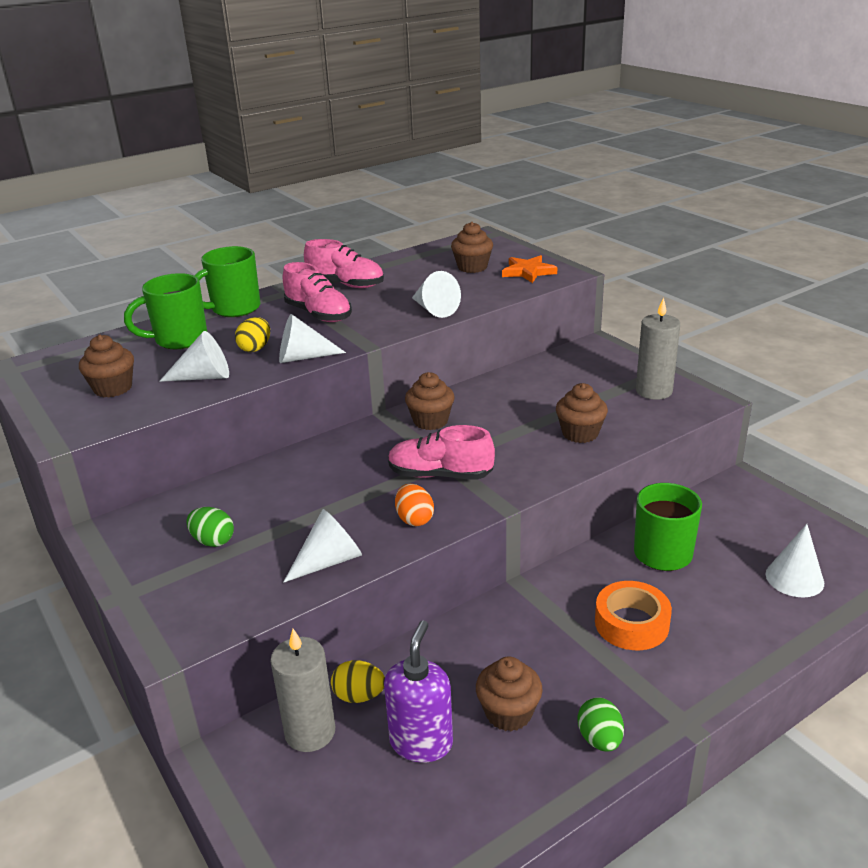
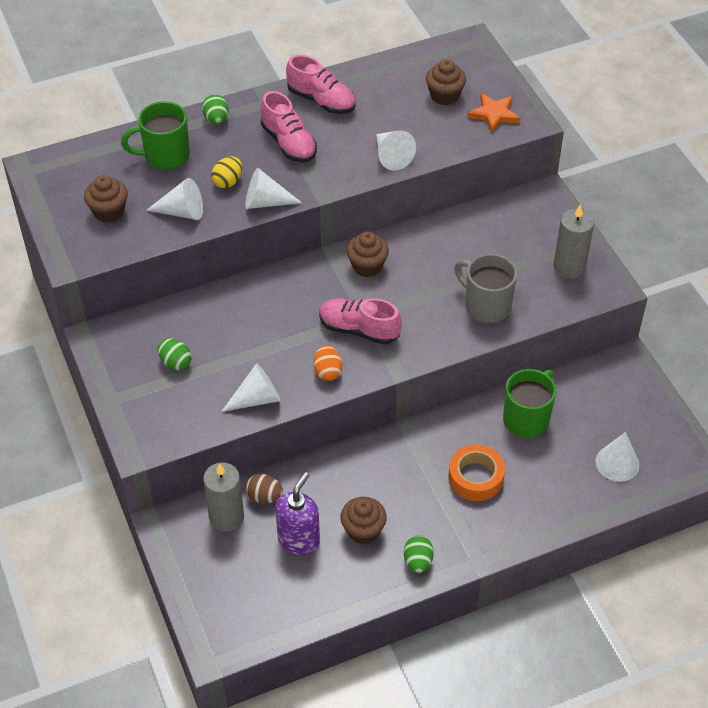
camera: 10 degrees right, 20 degrees up
(234, 309) = (216, 119): green mug -> green egg
(359, 696) = (264, 497): yellow egg -> brown egg
(580, 433) = (486, 306): brown cupcake -> grey mug

